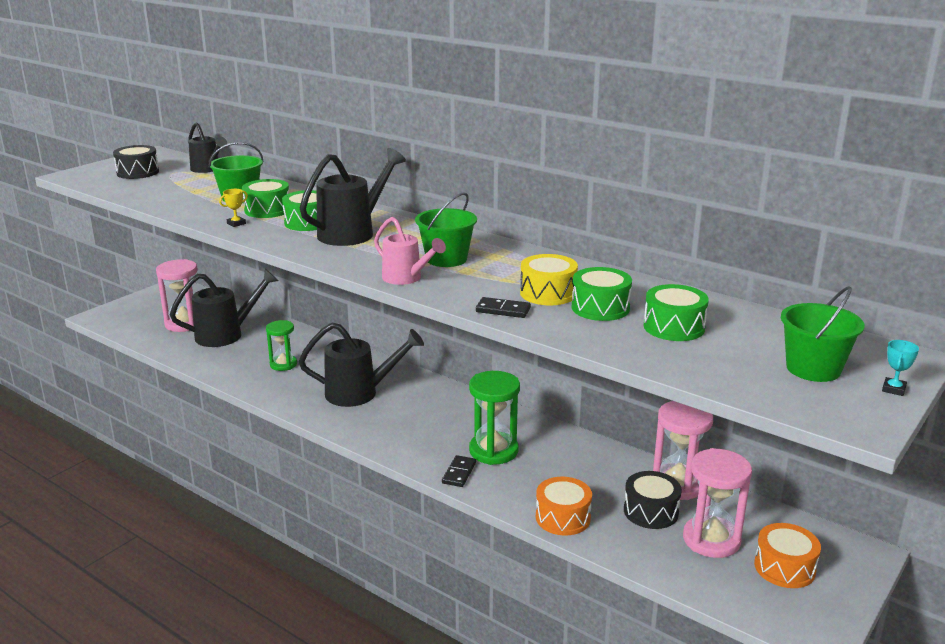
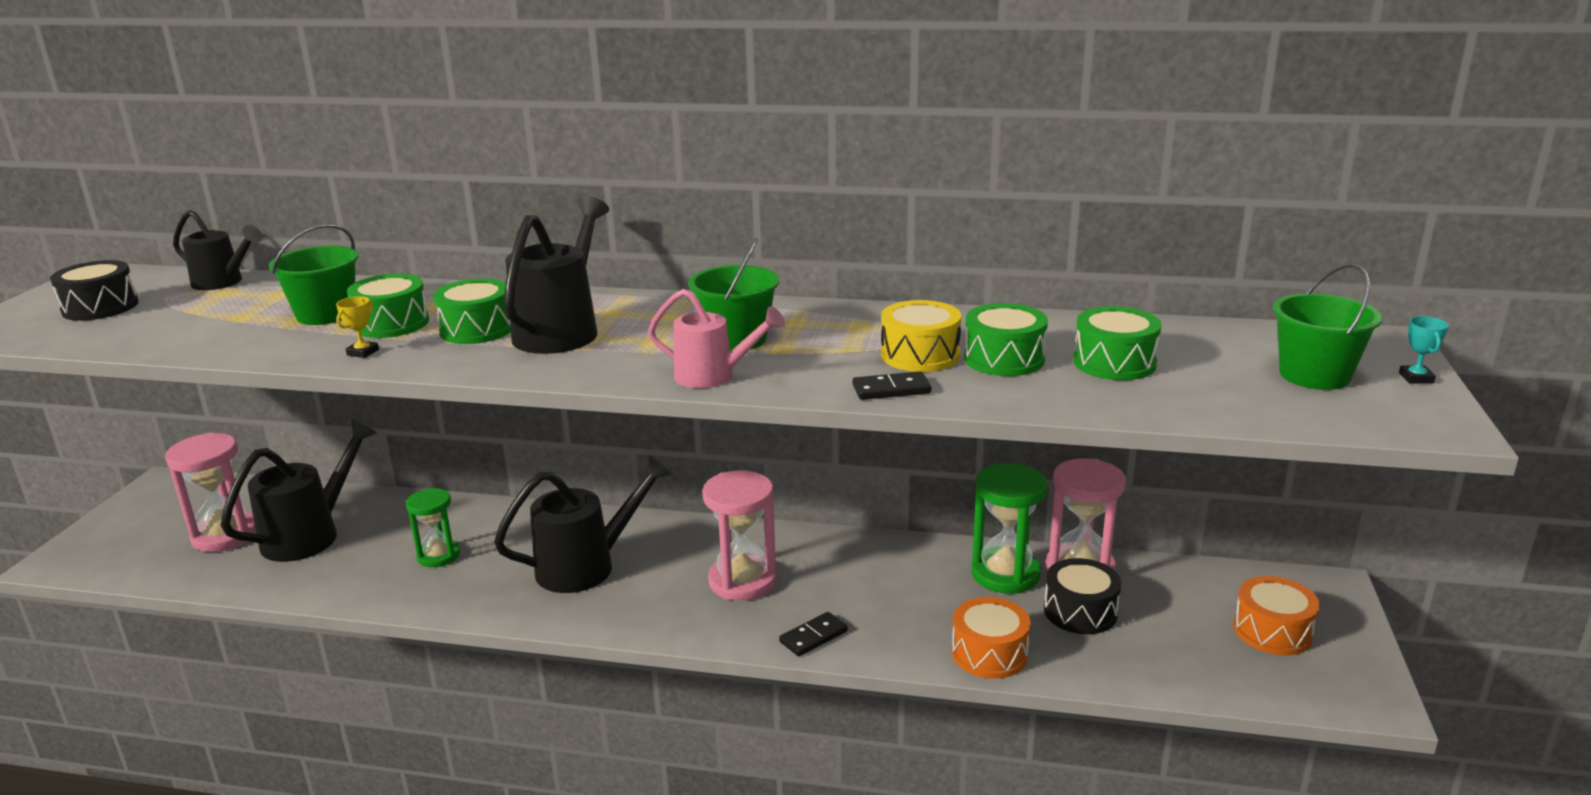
camera: 25 degrees left, 0 degrees up
(459, 473) = (813, 636): black domino -> black domino turned 60 degrees clockwise
(493, 451) = (832, 593): green hourglass -> green hourglass (1005, 574)
(711, 540) = (1172, 624): pink hourglass -> pink hourglass (742, 581)

